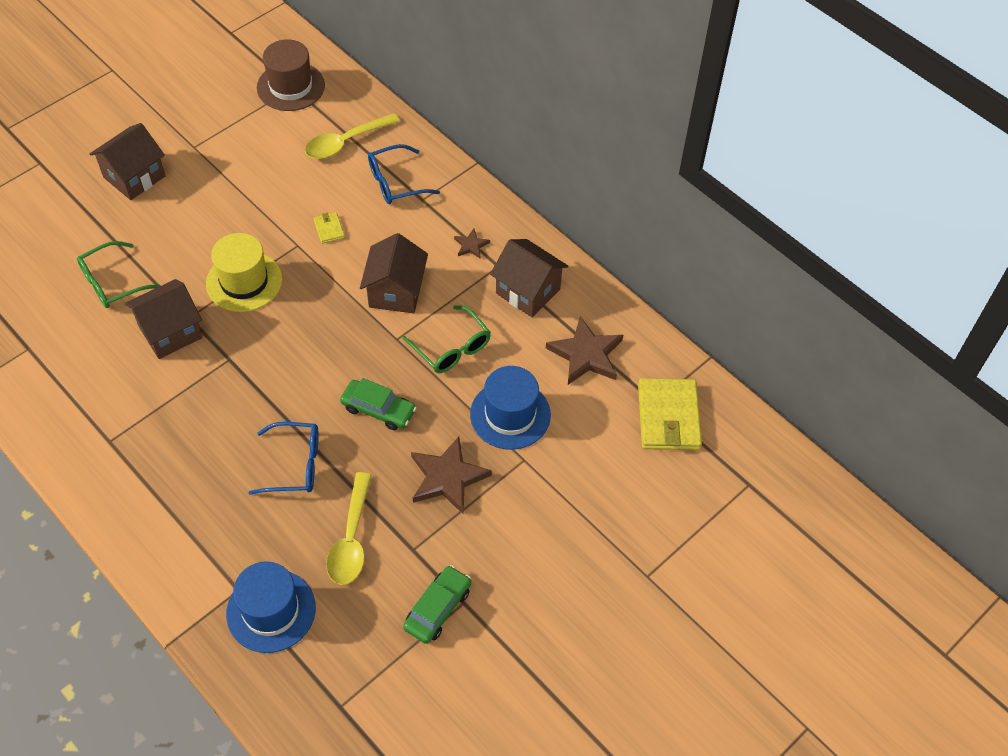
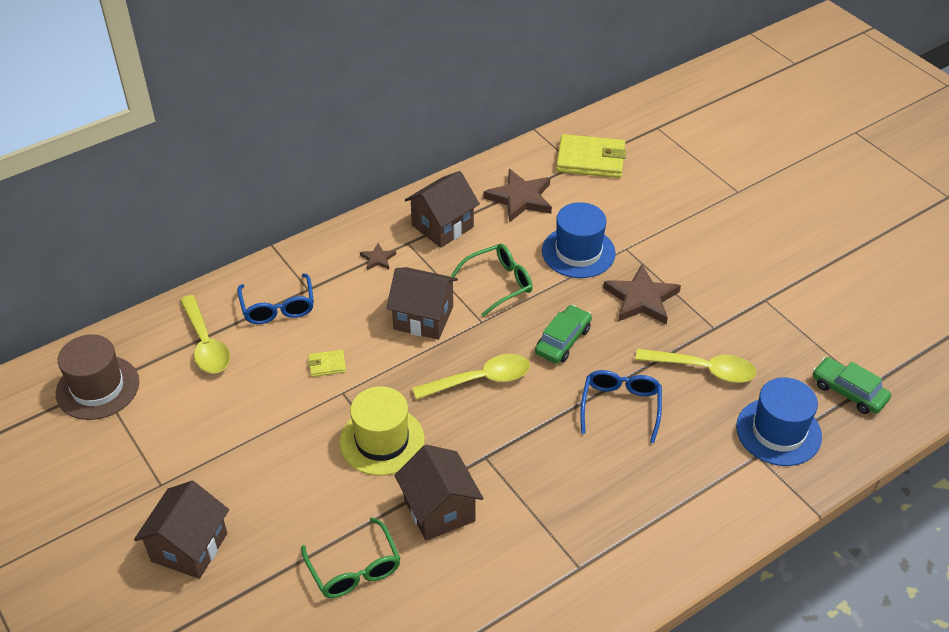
camera: 80 degrees left, 10 degrees down
(134, 177) = (189, 547): brown house -> brown house turned 60 degrees clockwise
(321, 346) = (480, 380): none -> yellow spoon
(438, 608) = (771, 316): green car -> green car (848, 392)

